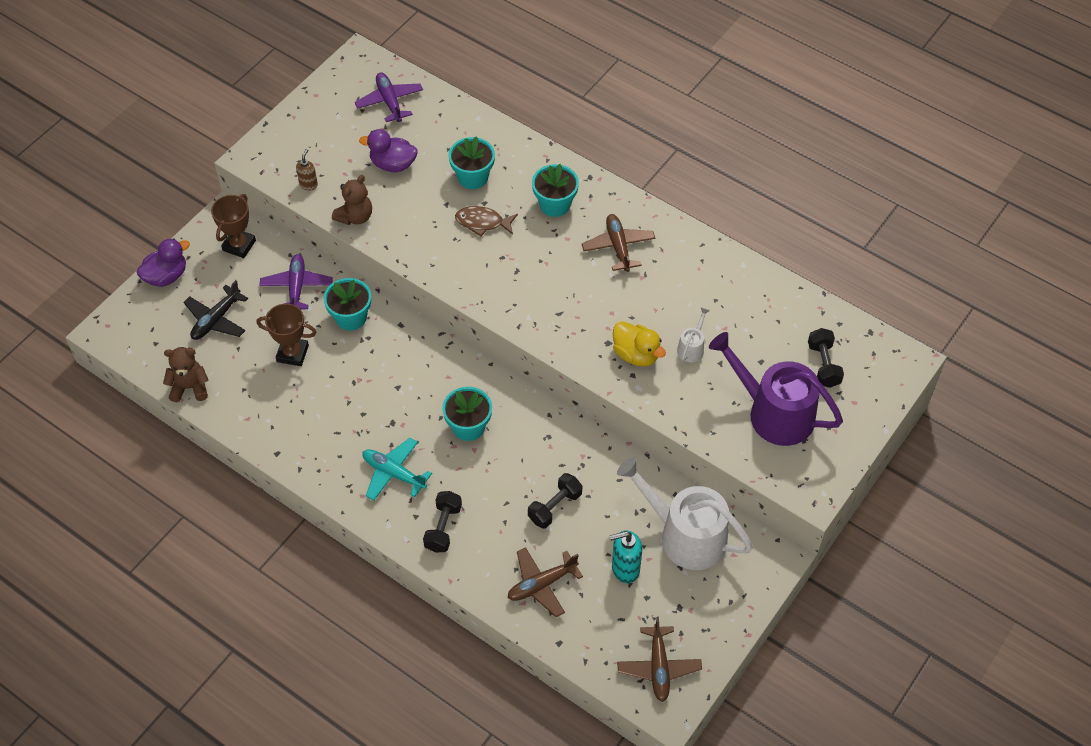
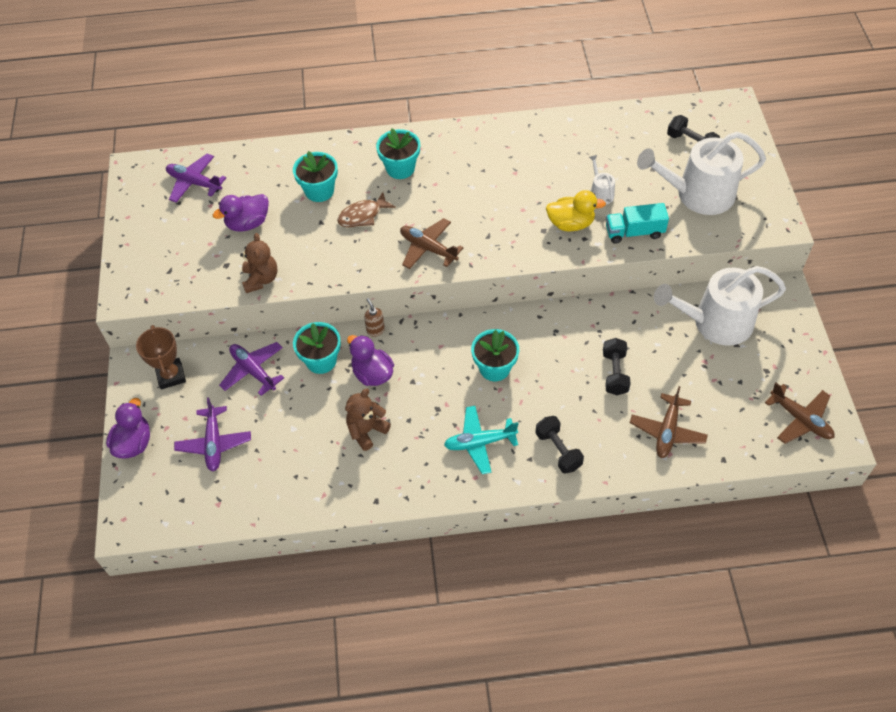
camera: 40 degrees left, 0 degrees up
(190, 387) = (250, 510): brown teddy bear -> brown teddy bear (366, 430)
(216, 319) = (214, 443): black plane -> purple plane
(292, 353) = (305, 420): brown trophy -> none
(308, 184) = (196, 283): brown soap dispenser -> brown soap dispenser (375, 330)
(376, 357) = (372, 374): none -> purple duck
(618, 247) = (476, 165): brown plane -> brown plane (428, 248)
(625, 569) = (705, 375): turquoise soap dispenser -> none
(679, 402) = (634, 232): none -> turquoise truck
(774, 413) = (698, 194): purple watering can -> white watering can

